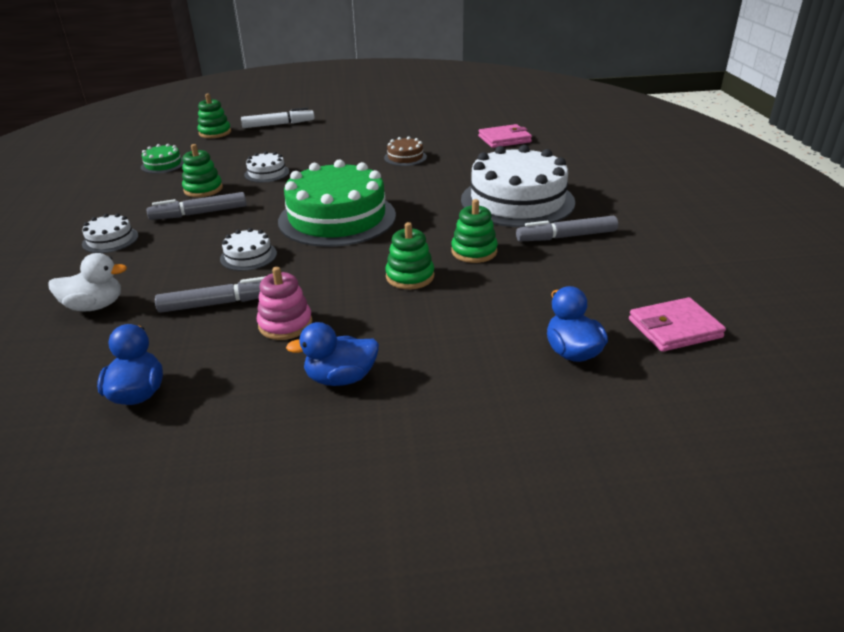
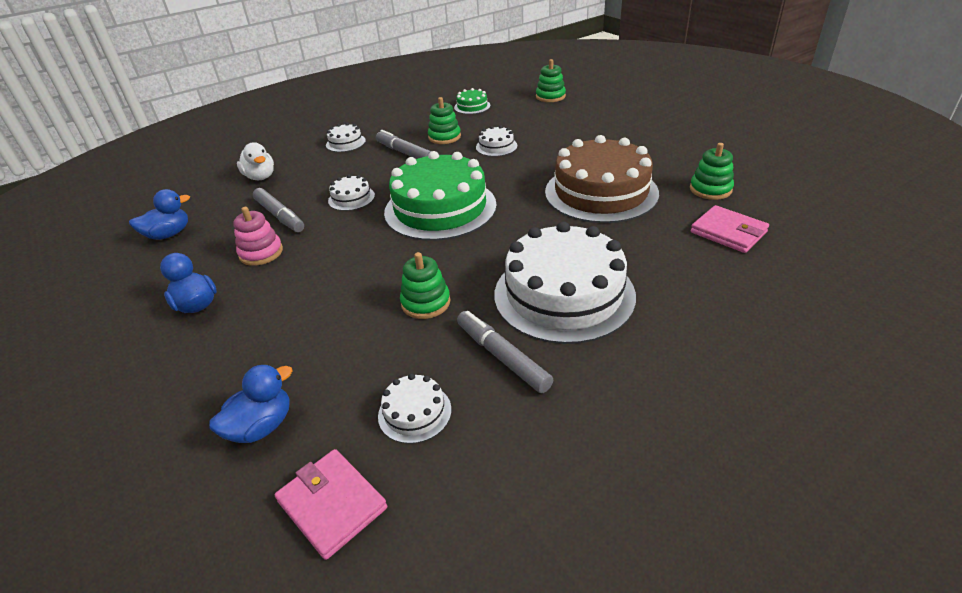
camera: 65 degrees right, 5 degrees up
(278, 124) = (600, 110): white marker -> none
(405, 157) = (601, 192): brown cake -> brown cake, size x2.30
(410, 276) = (358, 282): green stacking toy -> green stacking toy (710, 189)
(601, 280) = (414, 412): none -> white cake

